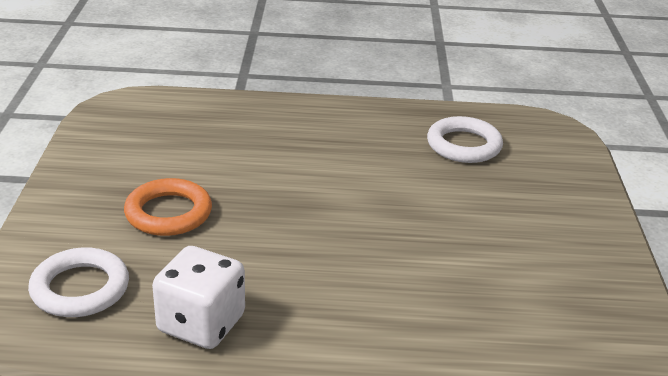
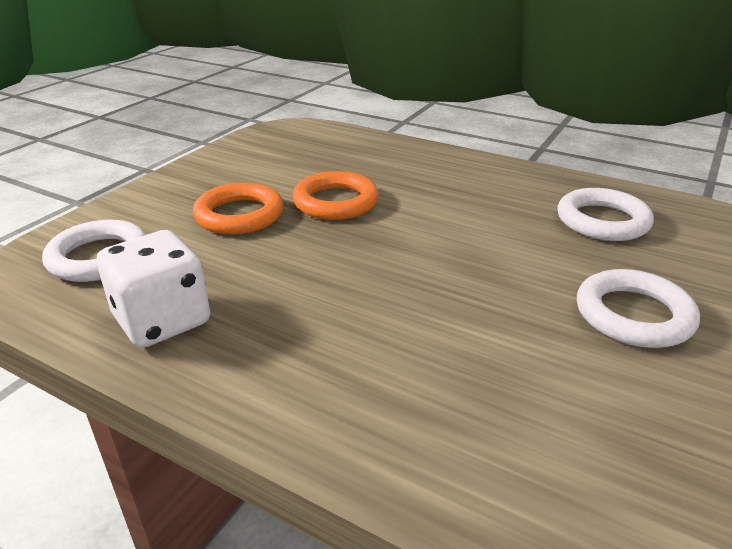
camera: 30 degrees right, 0 degrees up
(243, 178) = (335, 202): none -> orange ring
(527, 218) = (633, 315): none -> white ring

